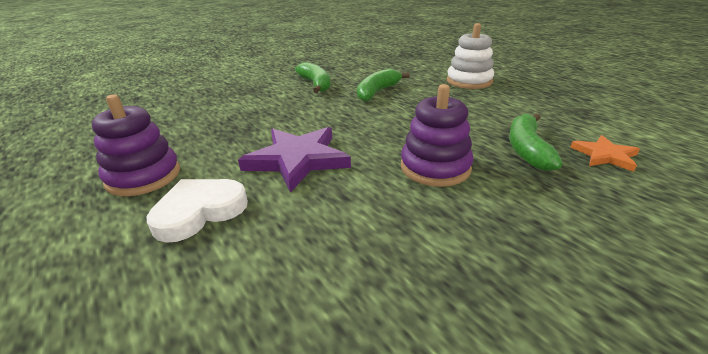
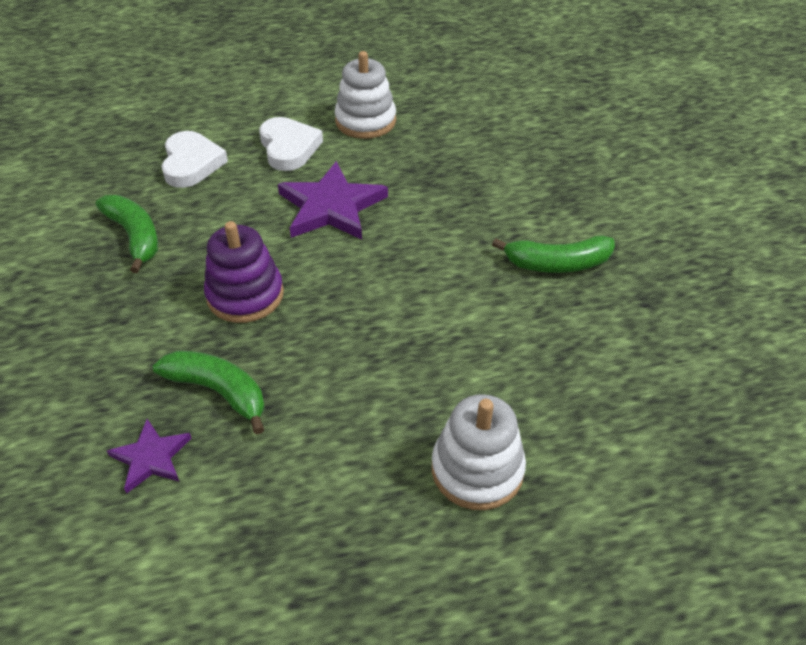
camera: 110 degrees right, 15 degrees up
(144, 176) = (365, 121): purple stacking toy -> white stacking toy
(249, 288) = (191, 163): none -> white heart
(377, 92) = (487, 323): green banana -> green banana (135, 237)
(605, 155) = (151, 457): orange star -> purple star

